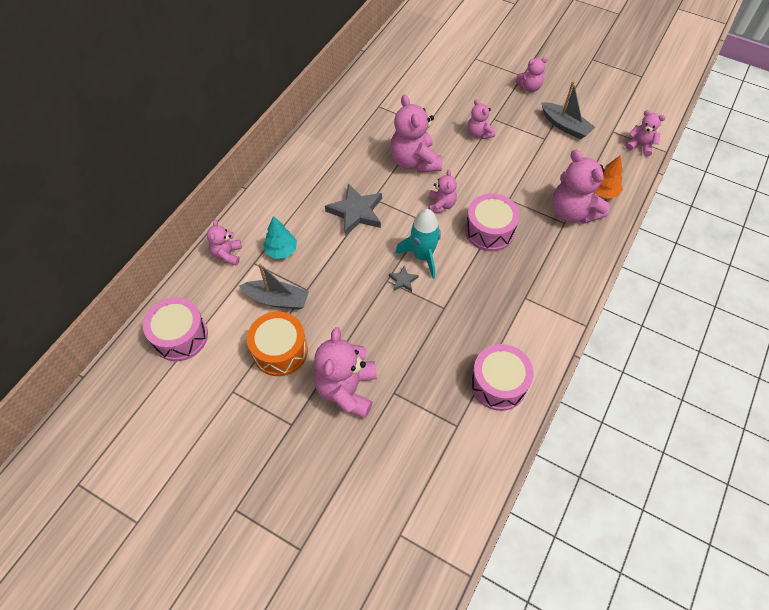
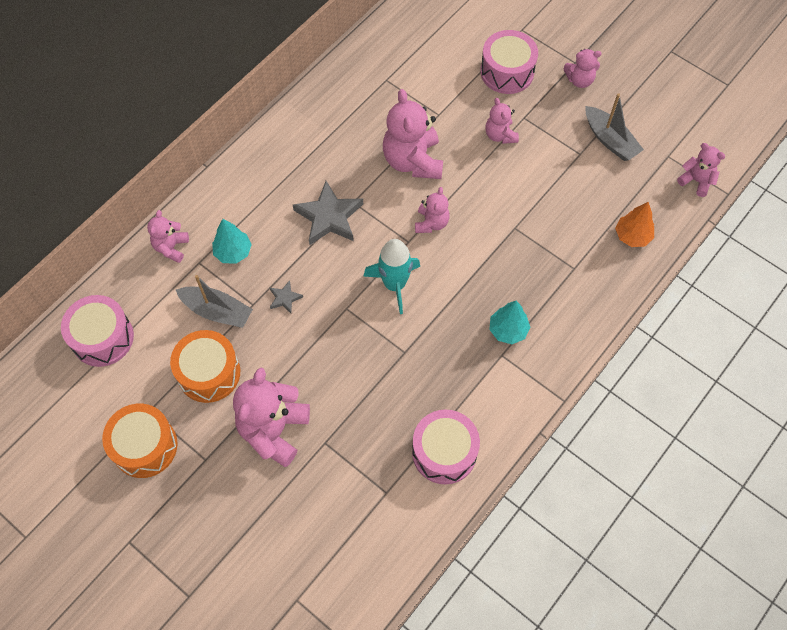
camera: 10 degrees right, 5 degrees up
(234, 422) = (145, 446): none -> orange drum
(403, 280) = (365, 311): grey star -> grey star (285, 298)
(489, 231) = (481, 265): pink drum -> pink drum (507, 72)
(525, 277) = (508, 330): none -> turquoise tree
(572, 212) = (587, 256): pink teddy bear -> none

